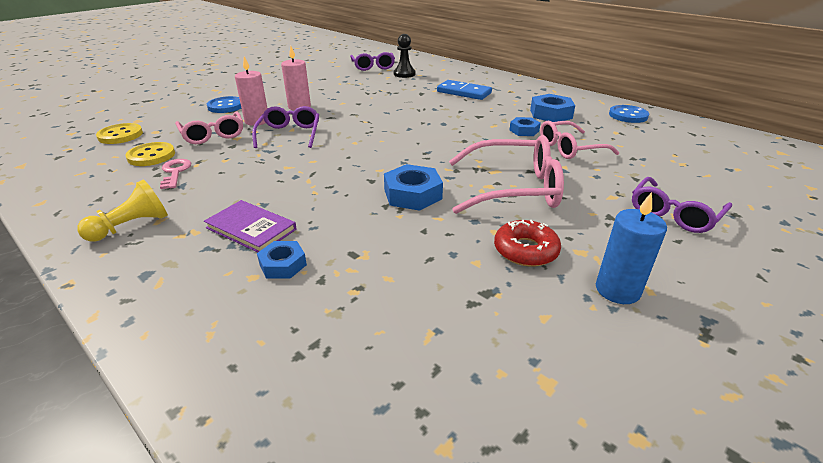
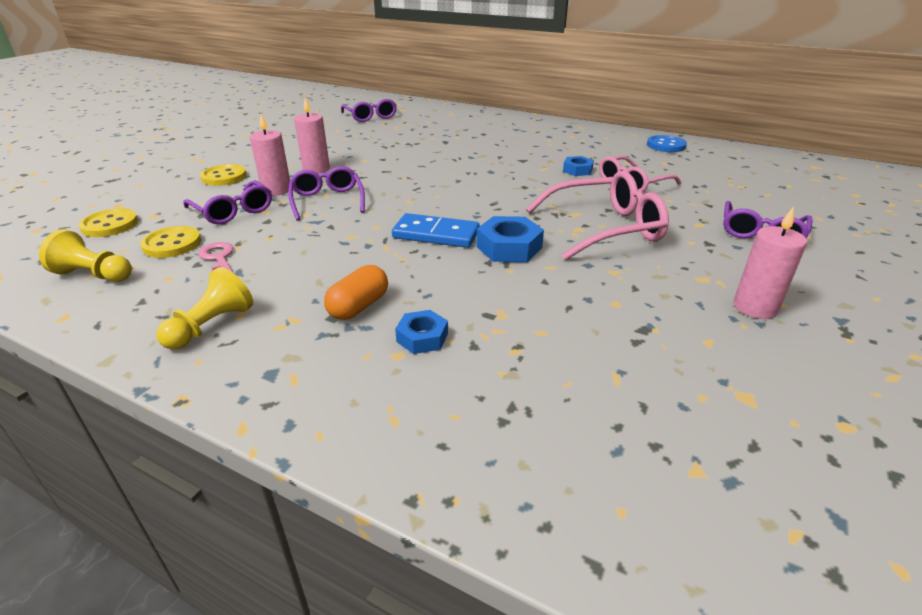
camera: 15 degrees left, 0 degrees up
(82, 173) = (94, 275): none -> yellow pawn
(213, 135) = (233, 211): pink glasses -> purple glasses
(226, 106) = (224, 177): blue button -> yellow button
(251, 228) = (359, 306): purple book -> orange capsule
(404, 74) = (412, 122): black pawn -> none
(464, 92) = (490, 137): blue domino -> blue domino (436, 234)
(525, 250) = (653, 285): red donut -> none
(550, 114) = (593, 151): blue nut -> none
(617, 290) = (755, 307): blue candle -> pink candle

